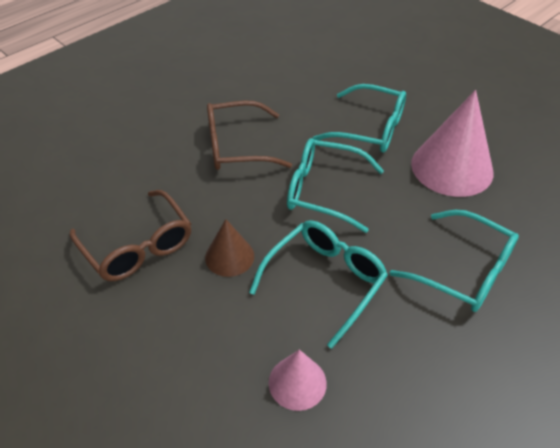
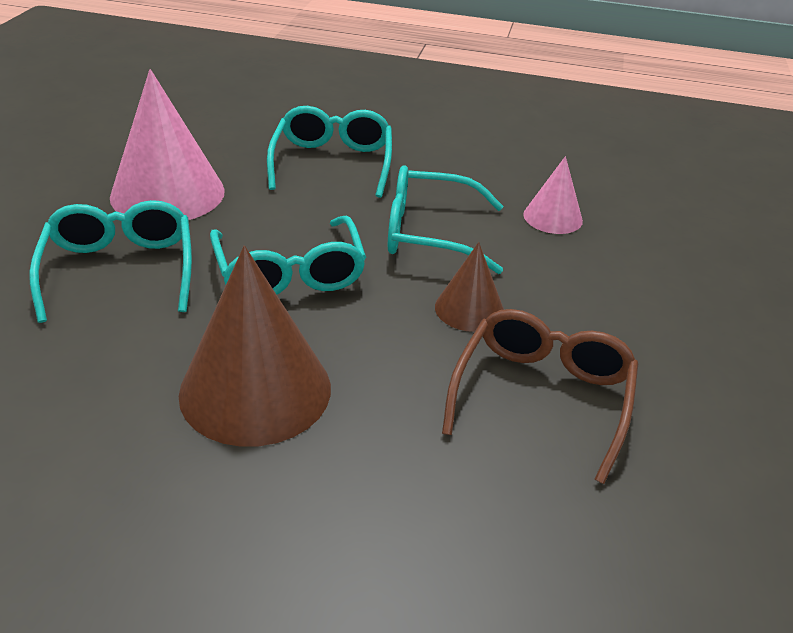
camera: 125 degrees left, 10 degrees down
(237, 146) = (255, 390): brown glasses -> brown cone

